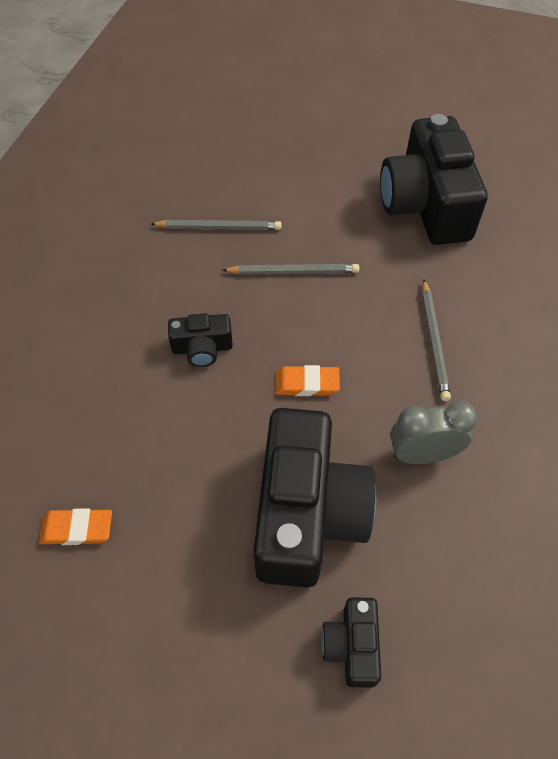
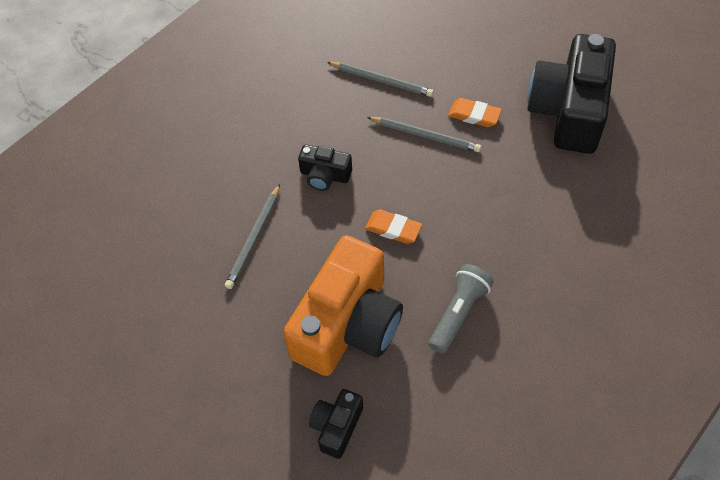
camera: 25 degrees right, 0 degrees up
(77, 529) = (180, 277): orange eraser -> orange eraser (474, 115)
(307, 513) = (348, 324): black camera -> orange camera
(422, 454) = (458, 313): grey clock -> grey flashlight
(434, 341) = (514, 228): grey pencil -> grey pencil (254, 238)

